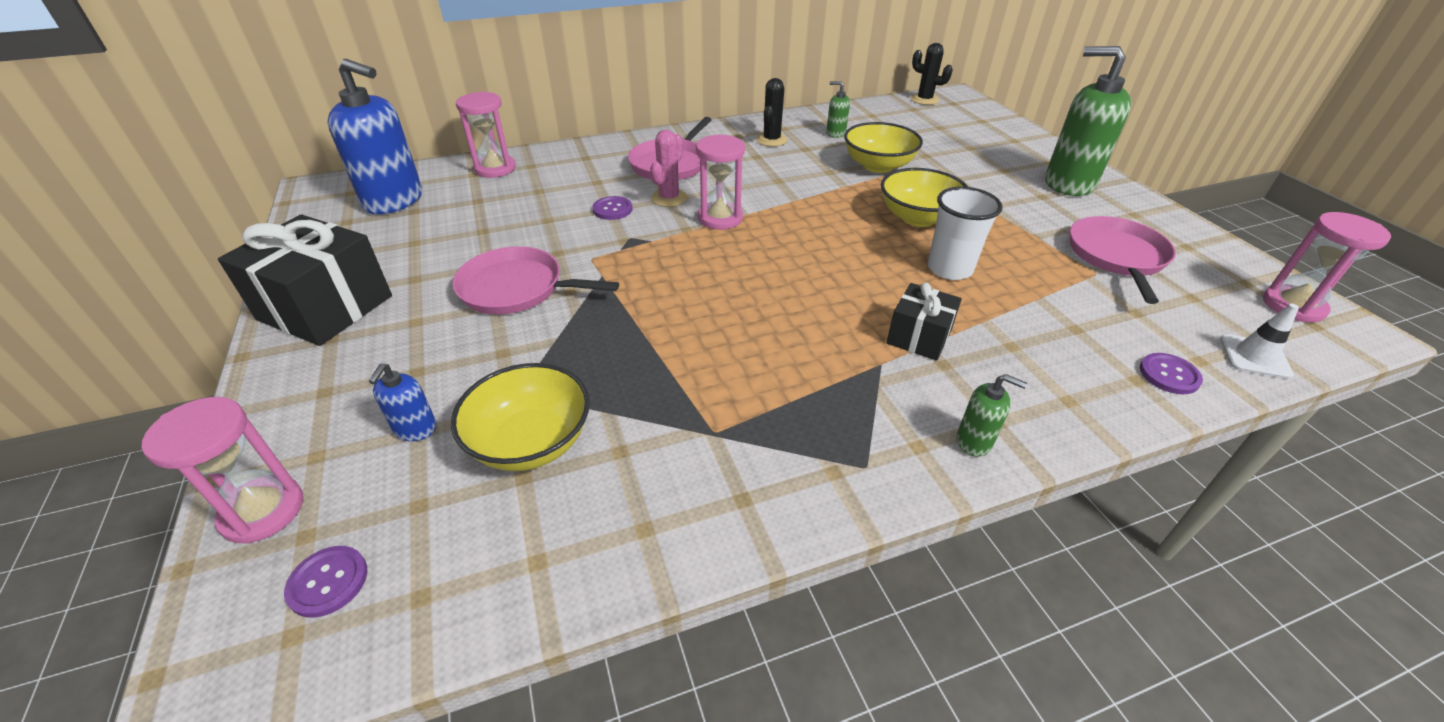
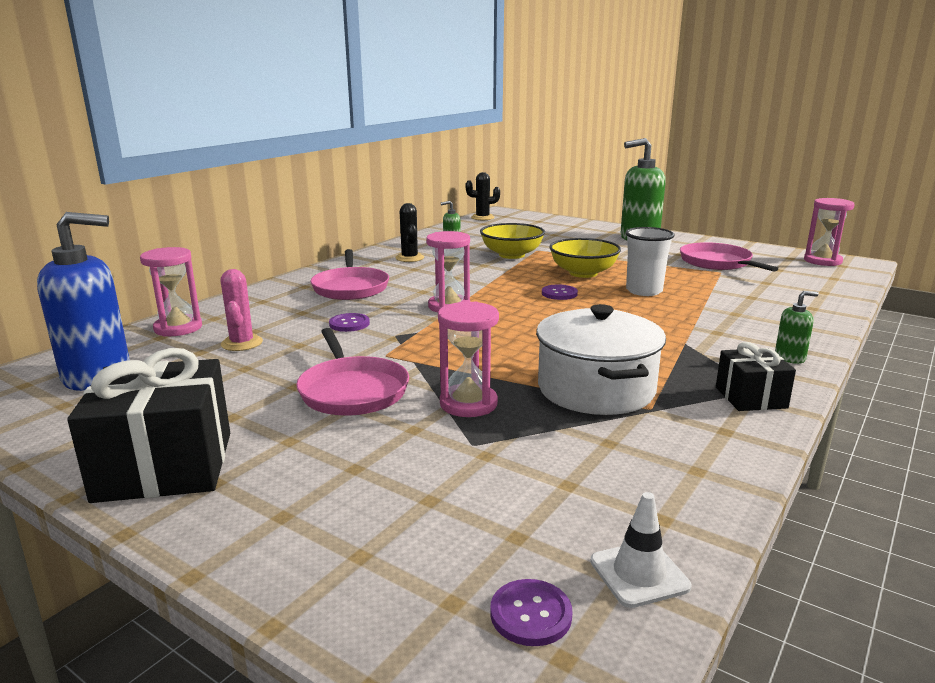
camera: 35 degrees left, 20 degrees down
(263, 511) = (378, 611): pink hourglass -> pink hourglass (468, 404)
(415, 429) = (425, 499): blue soap dispenser -> none
(517, 288) = (352, 390): pink pan -> pink pan turned 90 degrees counterclockwise
(531, 442) = (537, 465): yellow bowl -> none
(669, 198) = (386, 306): pink cactus -> pink cactus (242, 343)
(701, 381) = (596, 389): none -> white pot
(919, 337) = (683, 325): black gift -> black gift (750, 397)
(1169, 375) = (822, 301): purple button -> purple button (559, 293)
(1254, 357) = (841, 284): white traffic cone -> white traffic cone (639, 574)

